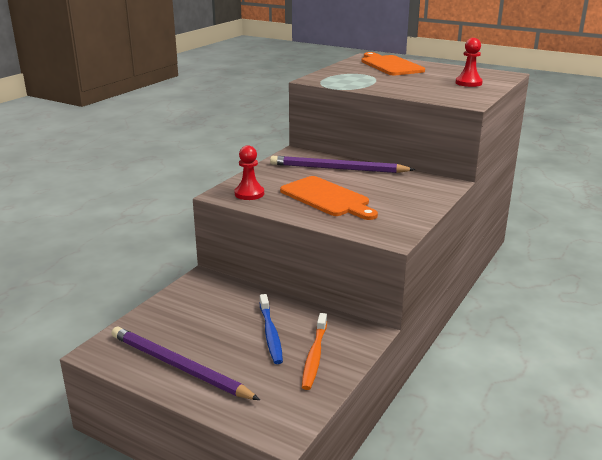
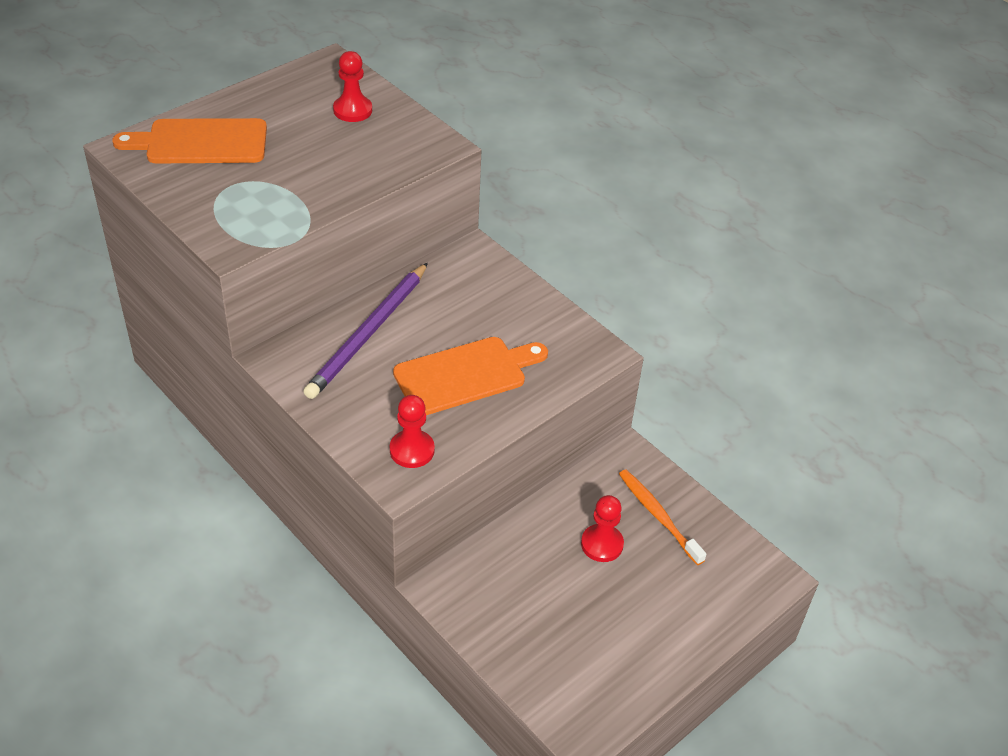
camera: 75 degrees left, 20 degrees up
(178, 366) = (640, 649): purple pencil -> none
(270, 334) = (602, 544): blue toothbrush -> red pawn
(314, 356) = (658, 516): orange toothbrush -> orange toothbrush turned 150 degrees counterclockwise

